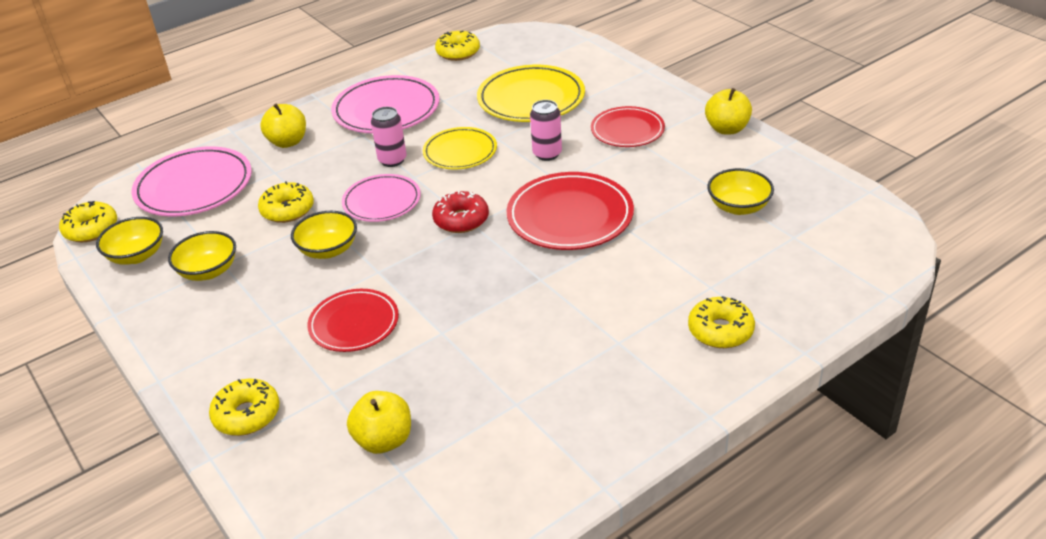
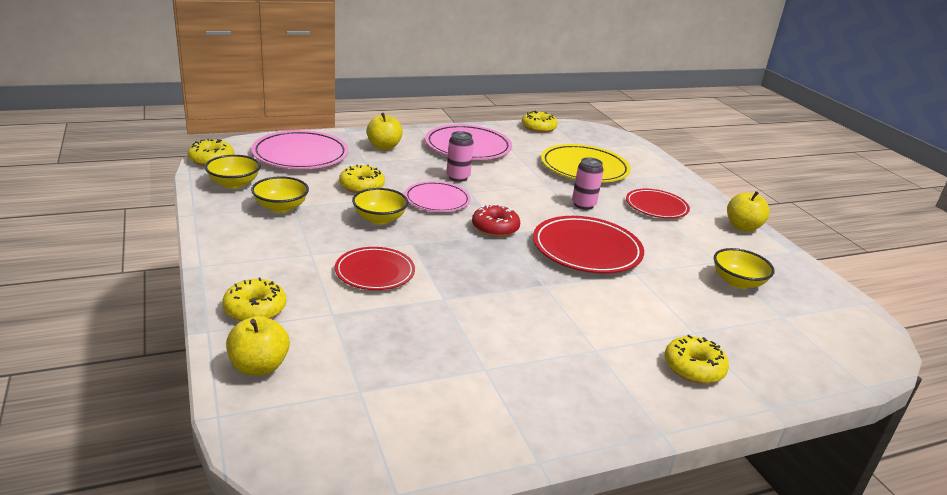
camera: 10 degrees right, 10 degrees down
(384, 440) = (357, 361): yellow apple -> yellow apple (259, 367)
(460, 152) = (513, 186): yellow plate -> none

